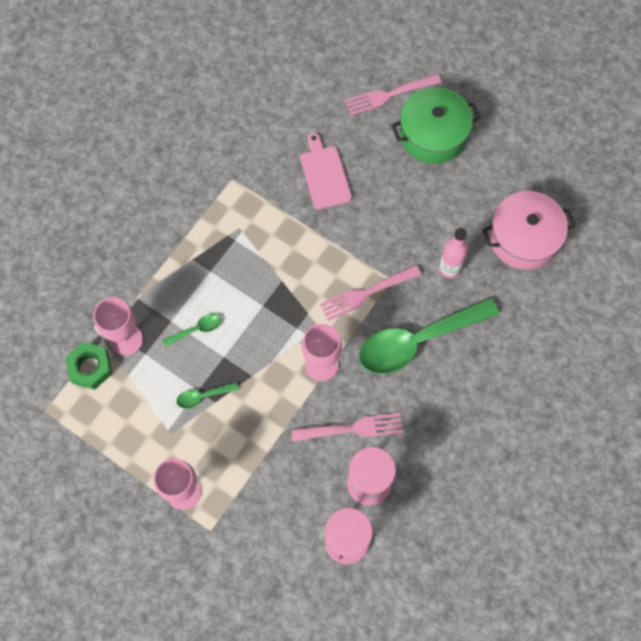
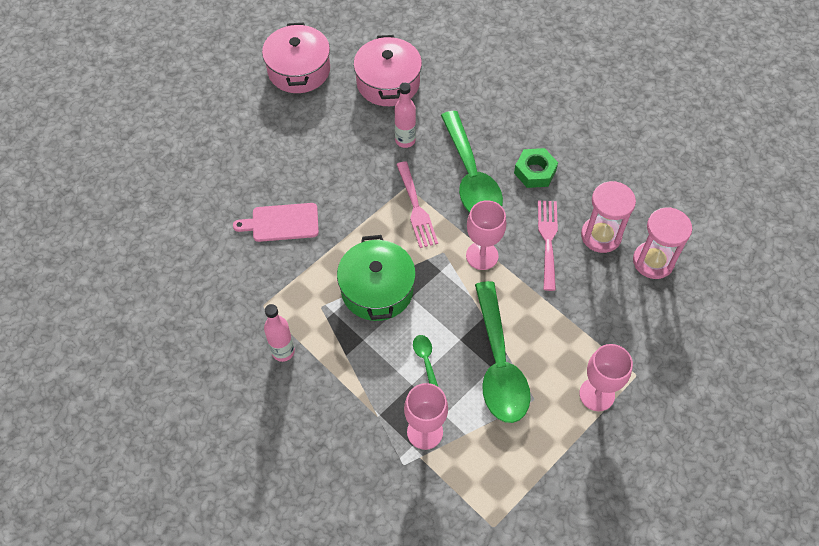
camera: 80 degrees left, 10 degrees down
(90, 368) = (451, 472): green nut -> green nut (535, 172)
(188, 206) = (283, 351): none -> pink bottle
(203, 396) = (499, 364): green spoon -> green spoon, size x2.44
(388, 95) = (211, 156): pink fork -> none
(433, 134) = (265, 129): green pot -> green pot (377, 289)
(518, 148) = (299, 70): none -> pink pot

